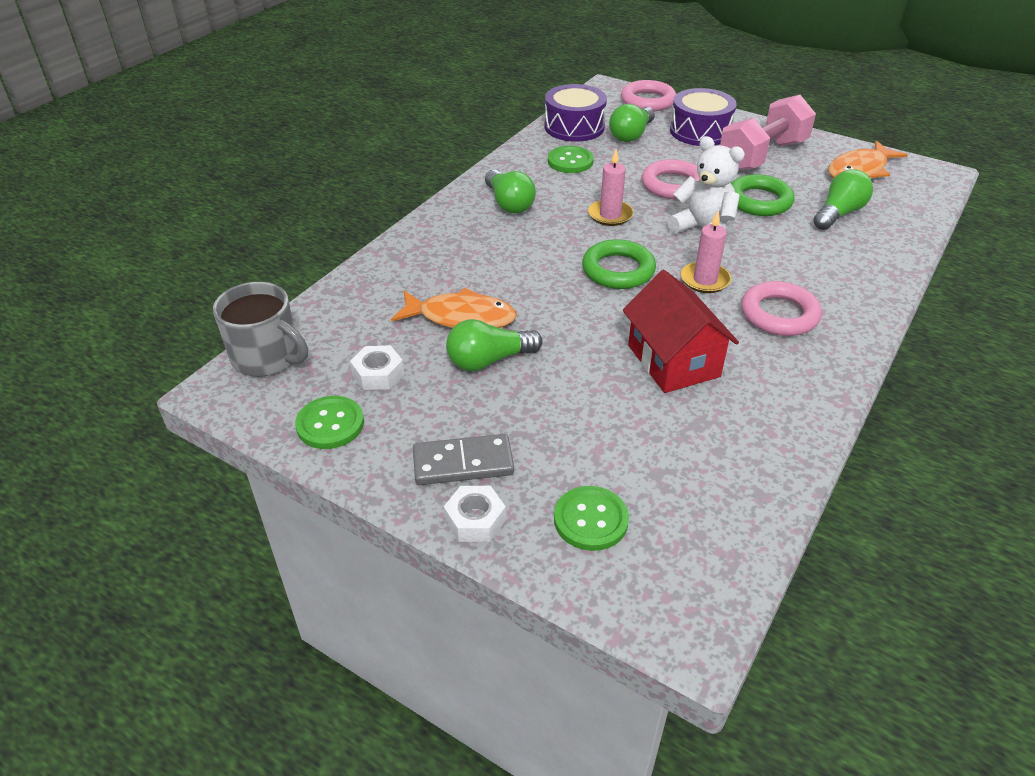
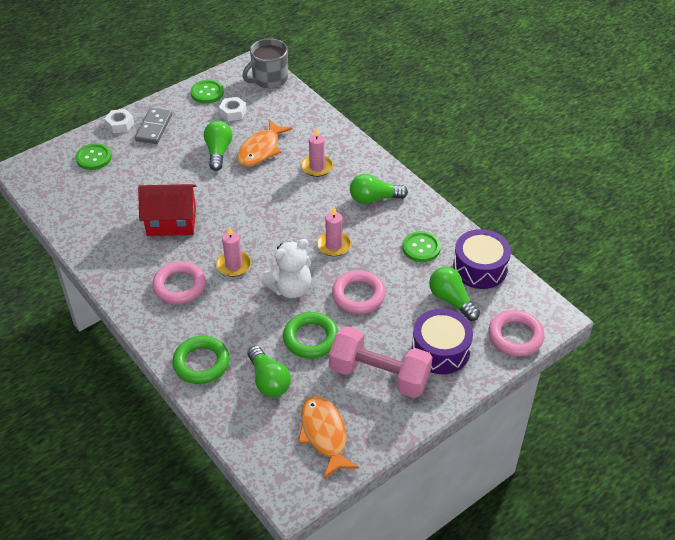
camera: 110 degrees right, 5 degrees up
(473, 258) = (317, 167): none -> pink candle
(618, 270) = (268, 227): green ring -> green ring (201, 363)
(762, 155) = (379, 375): pink dumbbell -> pink dumbbell turned 45 degrees counterclockwise

